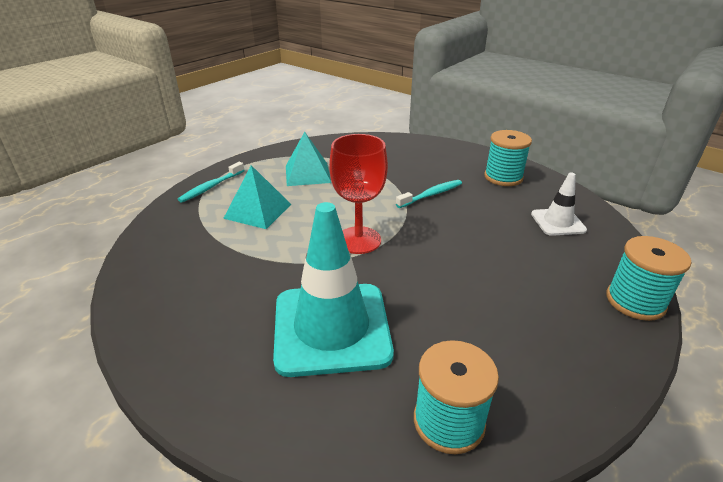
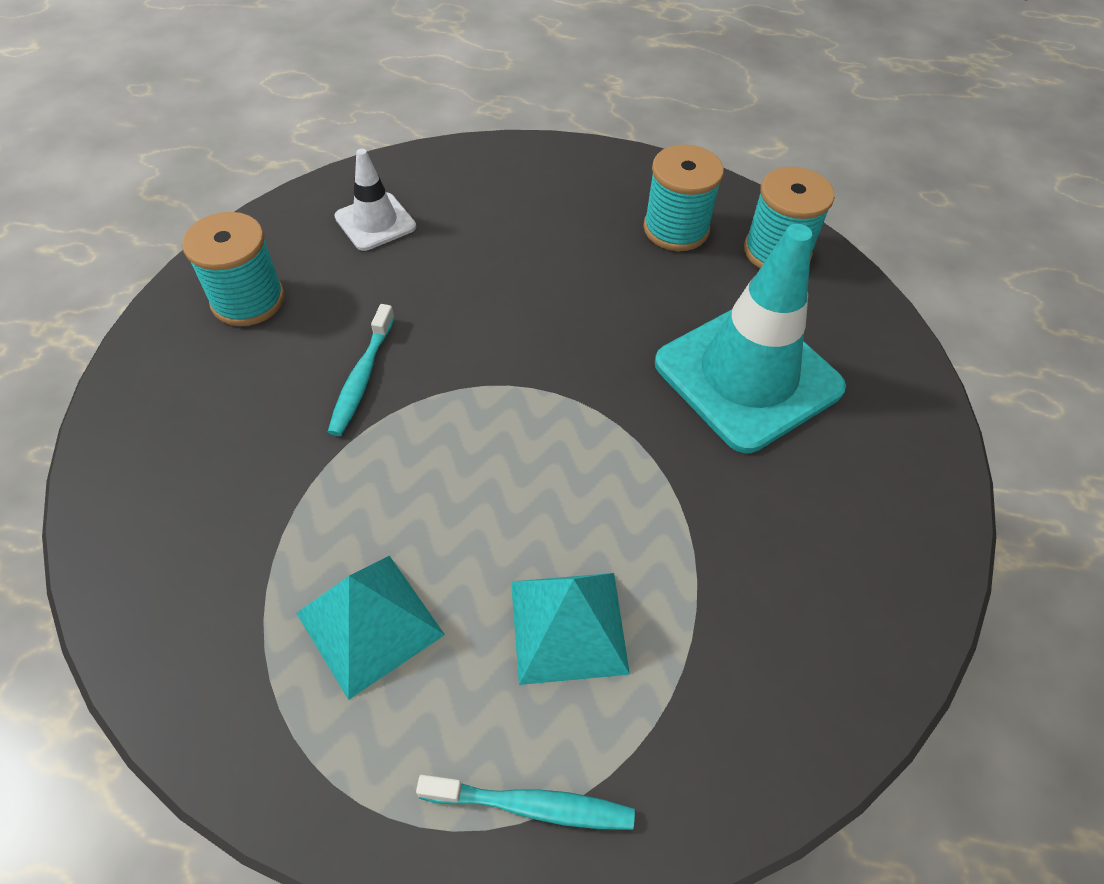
camera: 120 degrees left, 20 degrees up
(358, 240) = (559, 423): red goblet -> none
(431, 195) = (362, 378): turquoise toothbrush -> turquoise toothbrush turned 105 degrees counterclockwise
(635, 301) = (515, 154): turquoise spool -> turquoise spool (676, 229)

